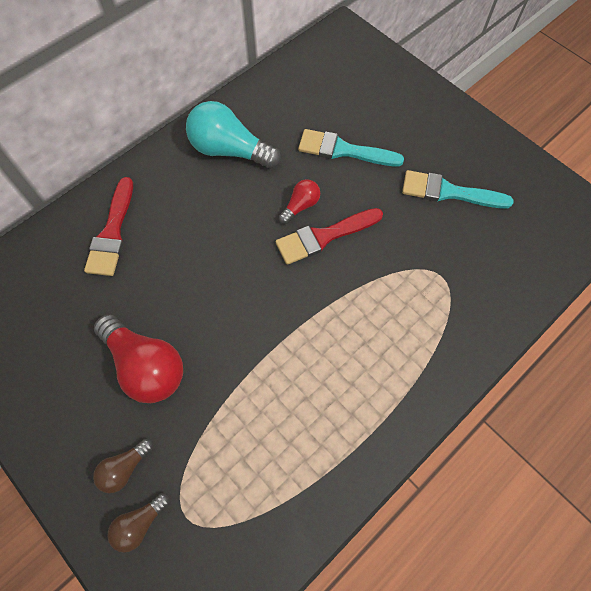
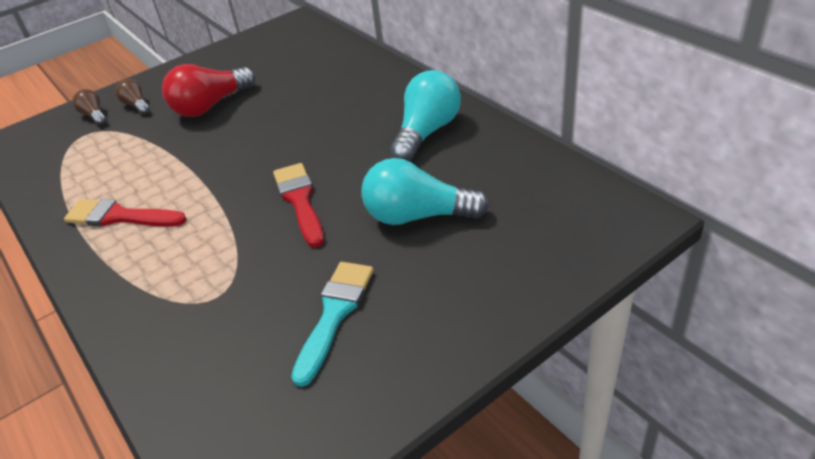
camera: 100 degrees right, 25 degrees down
(112, 232) = (342, 77): red brush -> red brush (120, 216)
(300, 206) = (343, 183): red light bulb -> none
(343, 150) = (418, 216): turquoise brush -> turquoise light bulb

